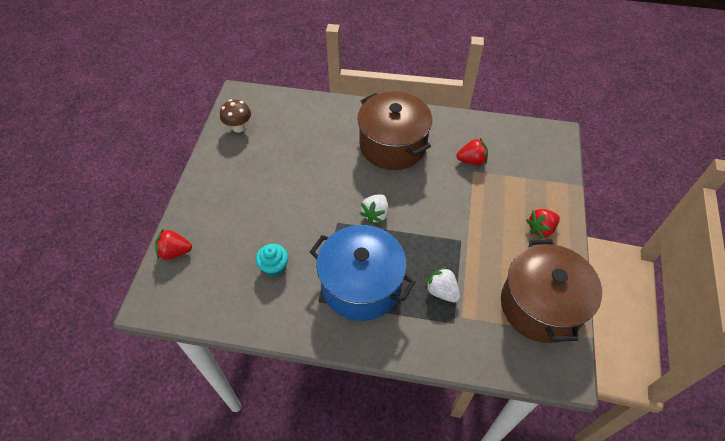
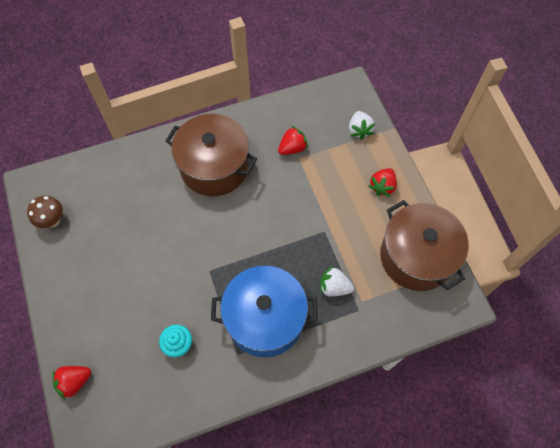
camera: 30 degrees left, 10 degrees up
(375, 214) = (238, 245): white strawberry -> white strawberry (359, 130)

